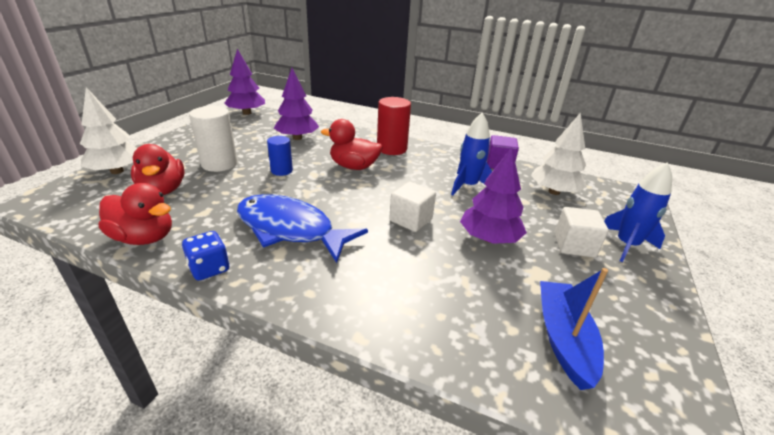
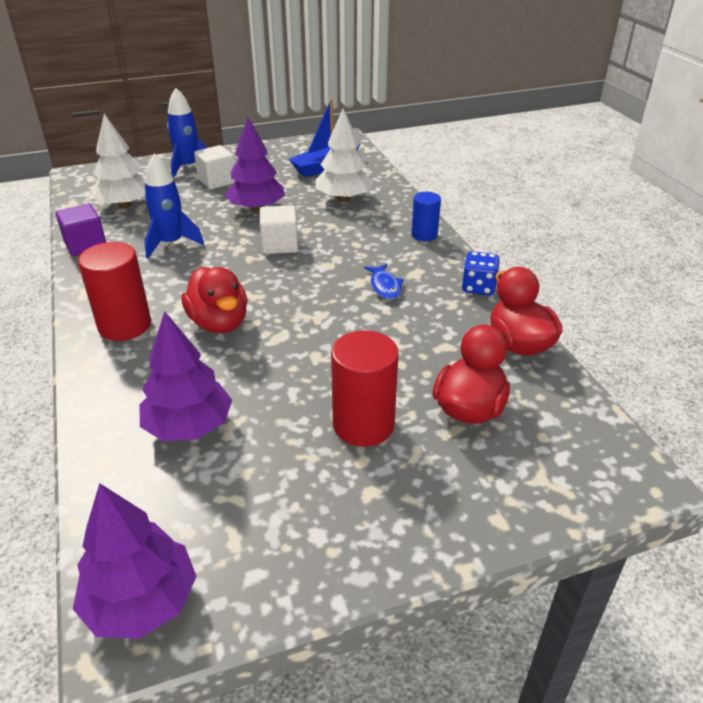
camera: 130 degrees left, 5 degrees up
(117, 171) = (517, 495): white tree -> white tree (343, 198)
(219, 164) = (363, 425): white cylinder -> red cylinder
(281, 171) = (303, 363): blue cylinder -> blue cylinder (424, 235)
(290, 229) = (385, 287): blue fish -> blue fish, size x0.42

